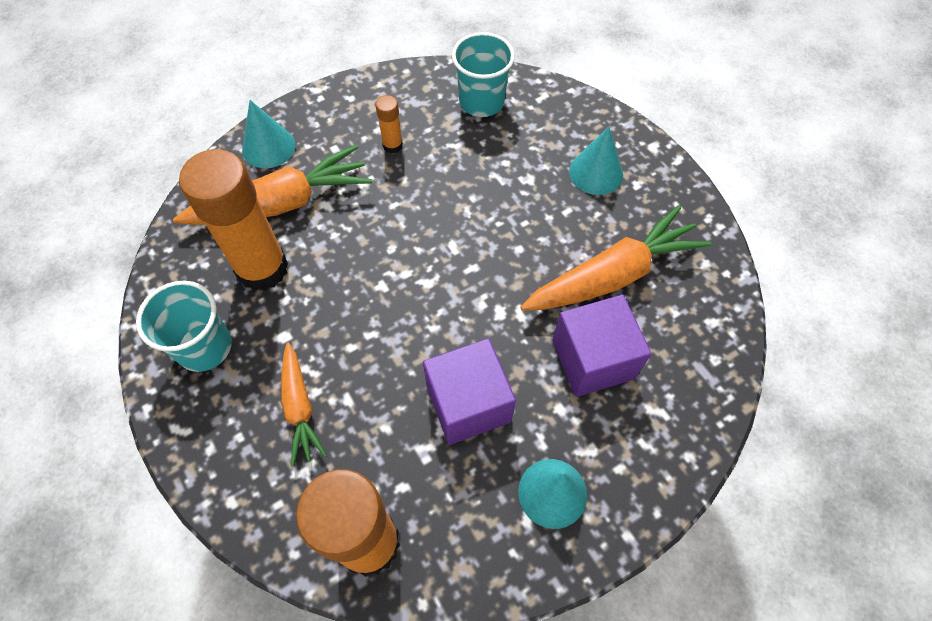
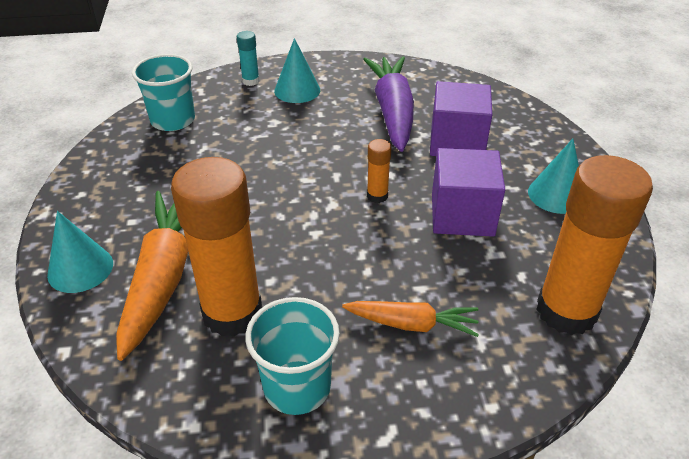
camera: 65 degrees left, 20 degrees down
(392, 145) = (167, 183): orange glue stick -> orange glue stick (377, 196)
(585, 127) = (250, 81): none -> turquoise glue stick
(612, 275) = (392, 112): orange carrot -> purple carrot

